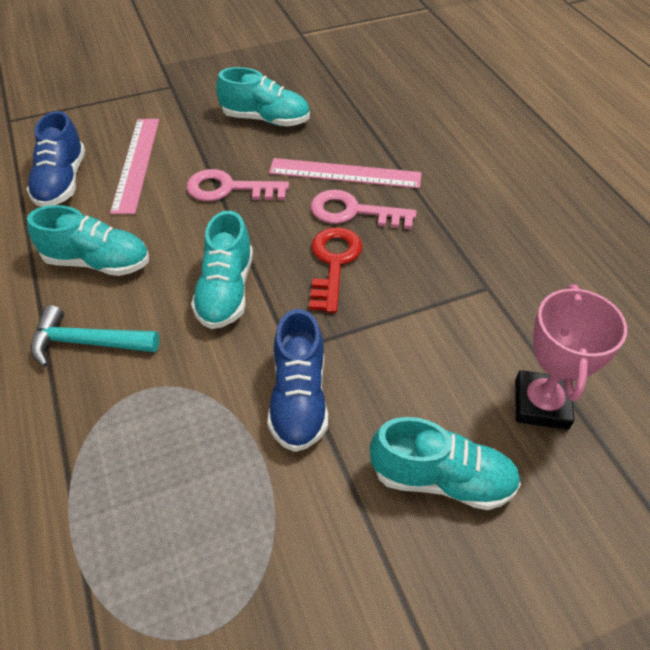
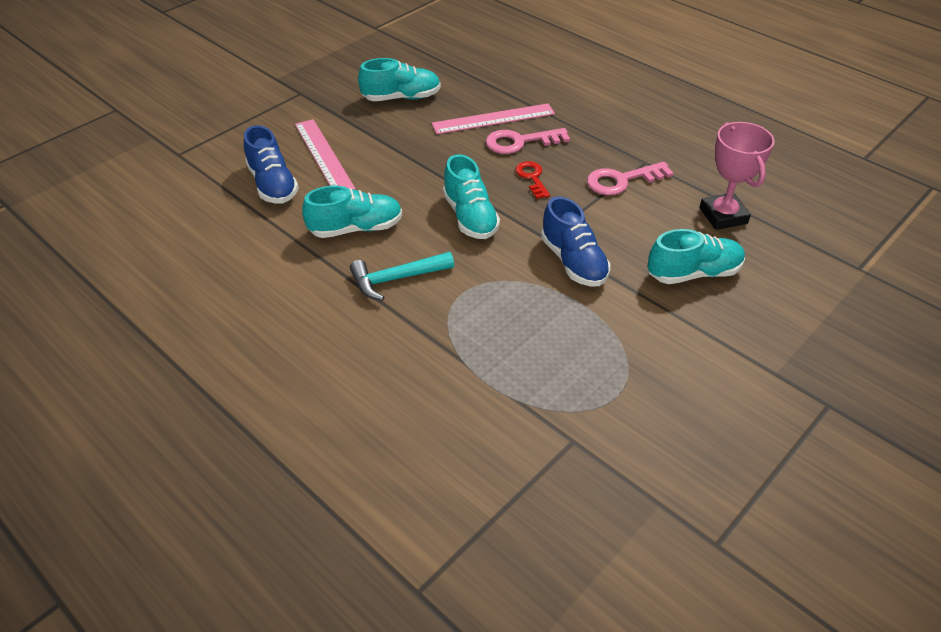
camera: 25 degrees left, 5 degrees down
(229, 189) = (414, 152): pink key -> pink key (622, 180)
(333, 263) = (532, 178): red key -> red key, size x0.67

